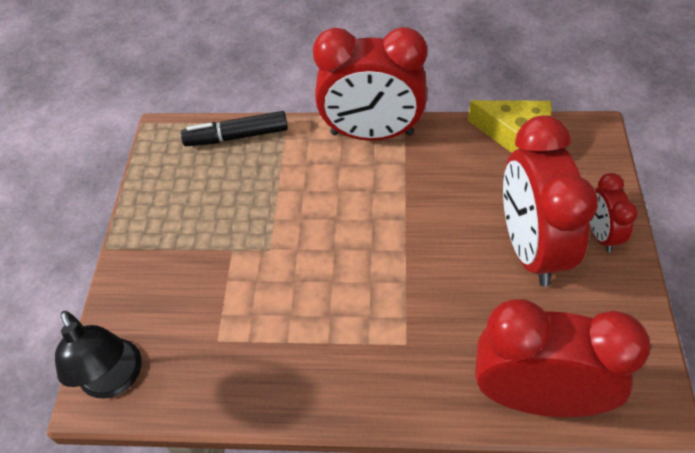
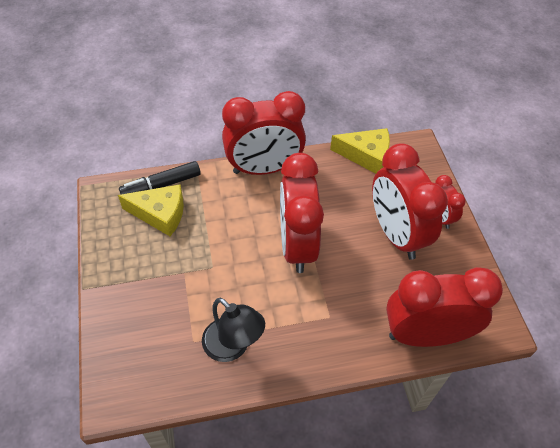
camera: 20 degrees left, 0 degrees up
(115, 380) = (123, 386): black lamp -> black lamp (233, 347)
(225, 172) = (160, 214): none -> yellow cheese
(387, 239) = (297, 245): none -> red clock

